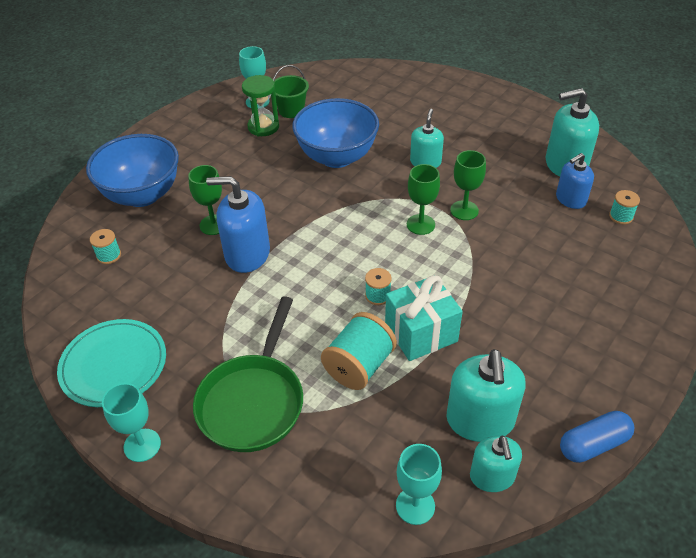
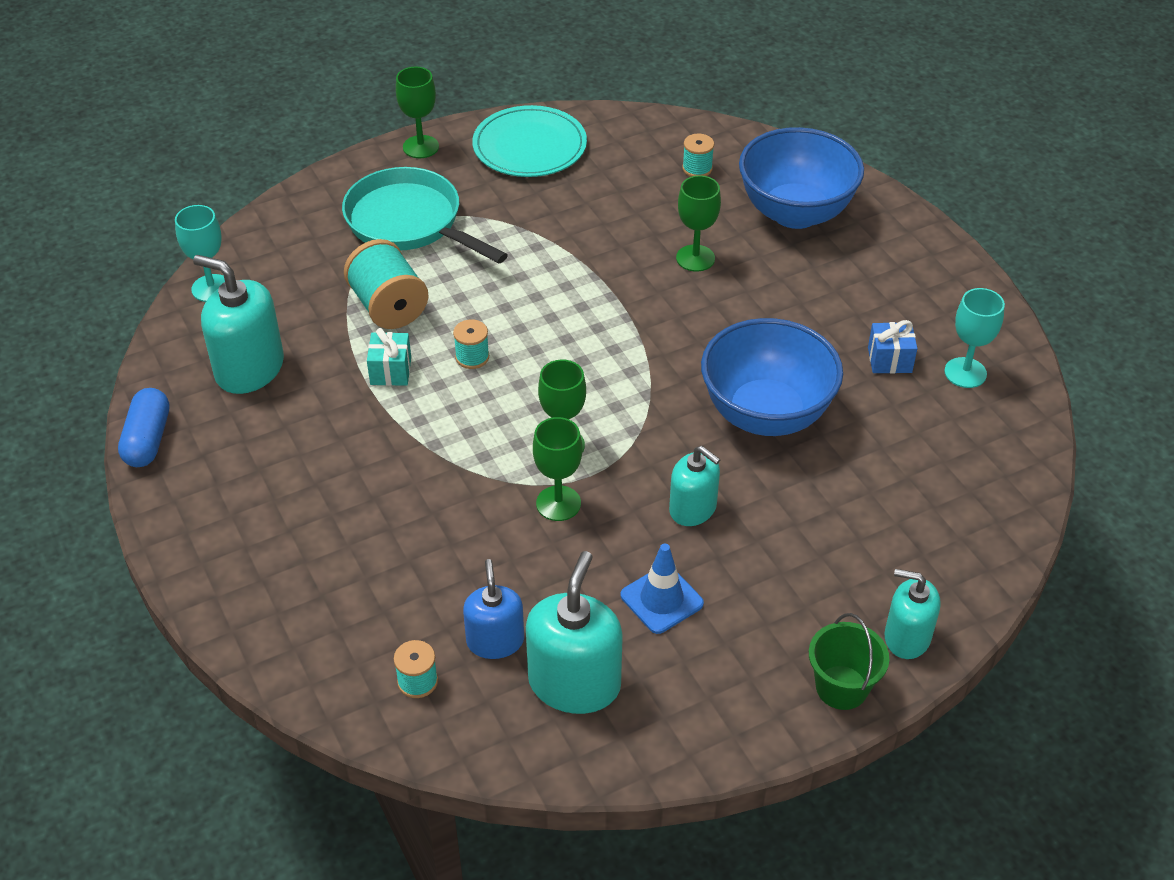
camera: 115 degrees right, 0 degrees up
(142, 445) = (421, 147): turquoise goblet -> green goblet
(247, 254) = (622, 272): blue soap dispenser -> none
(253, 401) = (409, 222): green pan -> turquoise pan
(263, 127) = (889, 360): green hourglass -> blue gift
(291, 110) = (920, 403): green bucket -> green bucket (841, 687)
(421, 333) = (390, 371): turquoise gift -> turquoise gift, size x0.56
(491, 154) = (661, 599): none -> blue traffic cone
(492, 476) = (188, 349): turquoise soap dispenser -> turquoise soap dispenser (907, 637)

